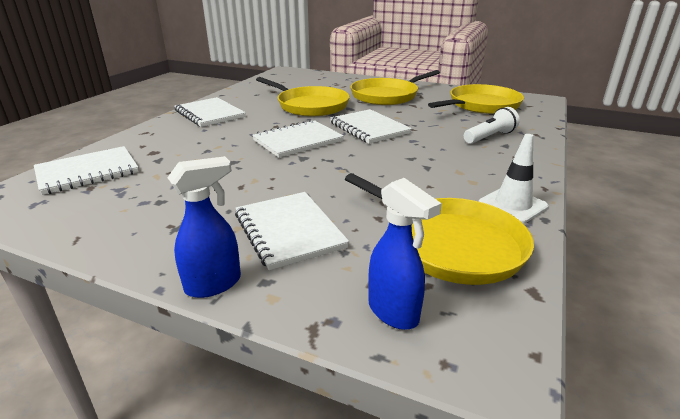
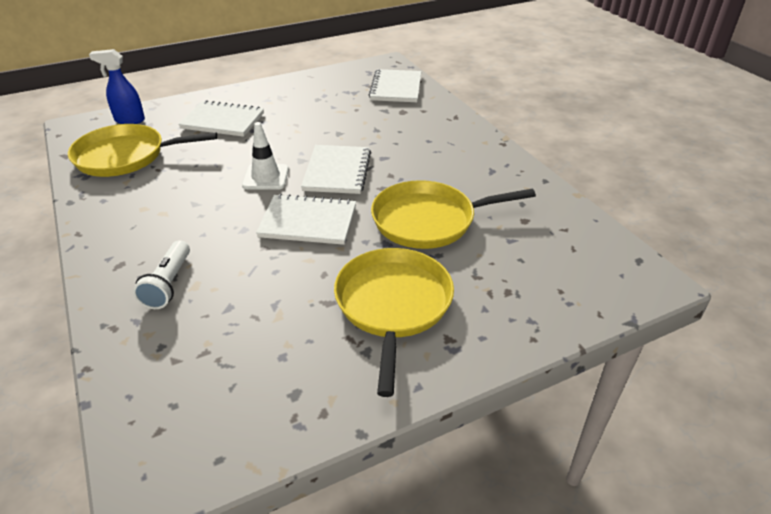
camera: 130 degrees right, 10 degrees up
(209, 114) = (473, 154): white notebook -> none
(214, 284) = (218, 94): blue spray bottle -> none
(481, 105) = (236, 371): yellow pan -> none
(512, 205) = (99, 202): white traffic cone -> white traffic cone (265, 177)

